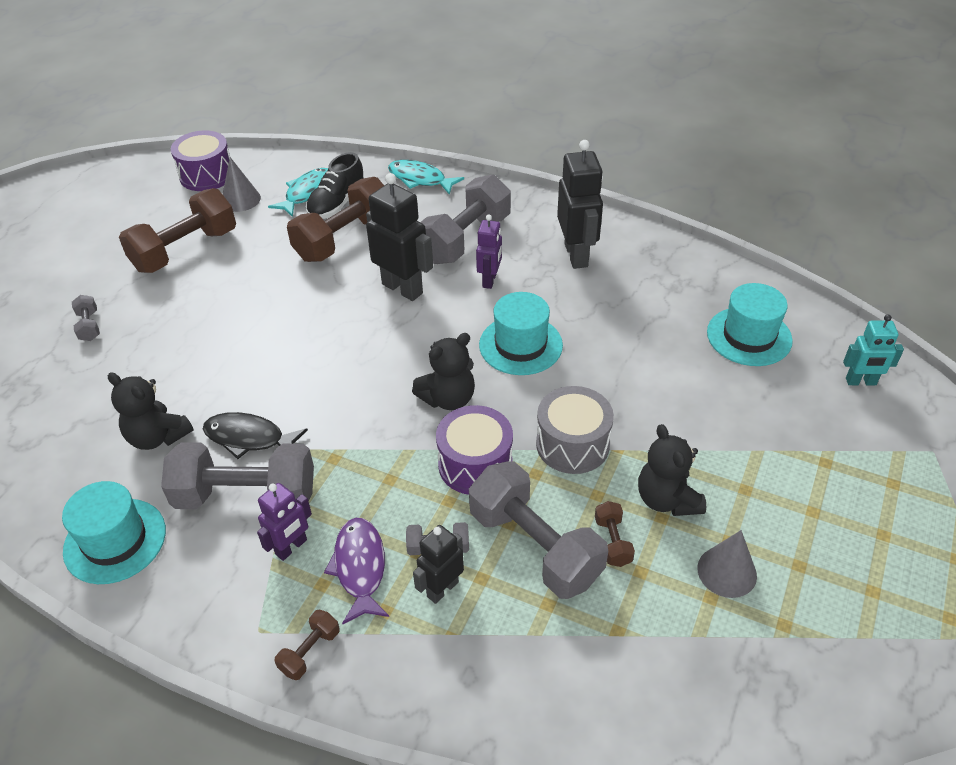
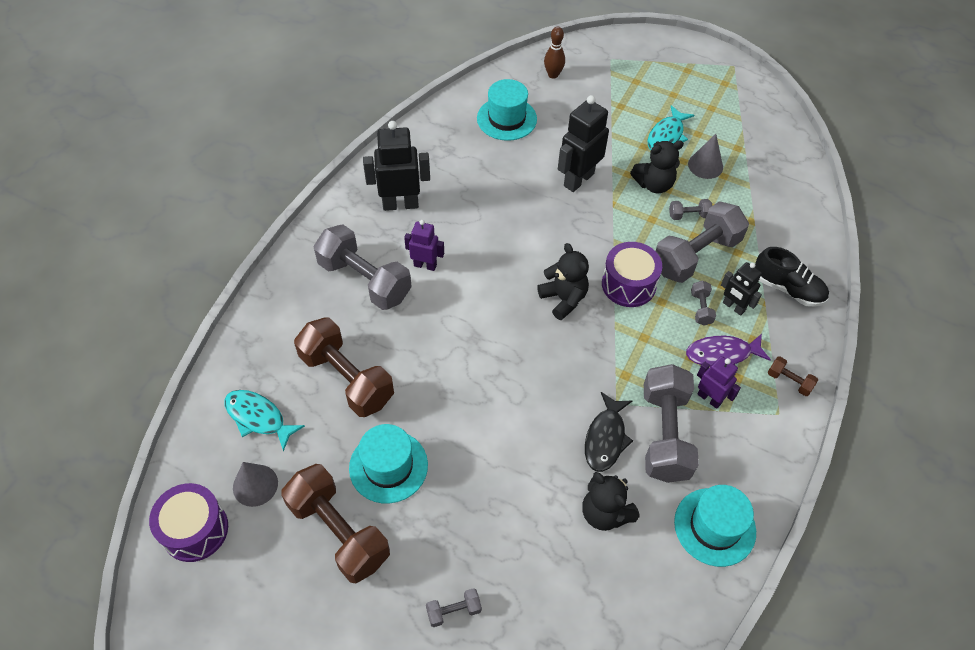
camera: 90 degrees left, 10 degrees up
(158, 437) = (605, 513): black teddy bear -> black teddy bear turned 105 degrees clockwise
(337, 204) = (286, 388): black shoe -> black shoe (787, 288)
(402, 288) = (428, 329): black robot -> black robot (578, 179)
(420, 179) = (259, 314): turquoise fish -> turquoise fish (666, 136)
(520, 345) = (507, 249): turquoise hat -> turquoise hat (388, 466)
(572, 444) = (608, 227): grey drum -> none
(612, 541) = (688, 215): brown dumbbell -> grey dumbbell
(861, 382) = (553, 75): turquoise robot -> brown bowling pin

